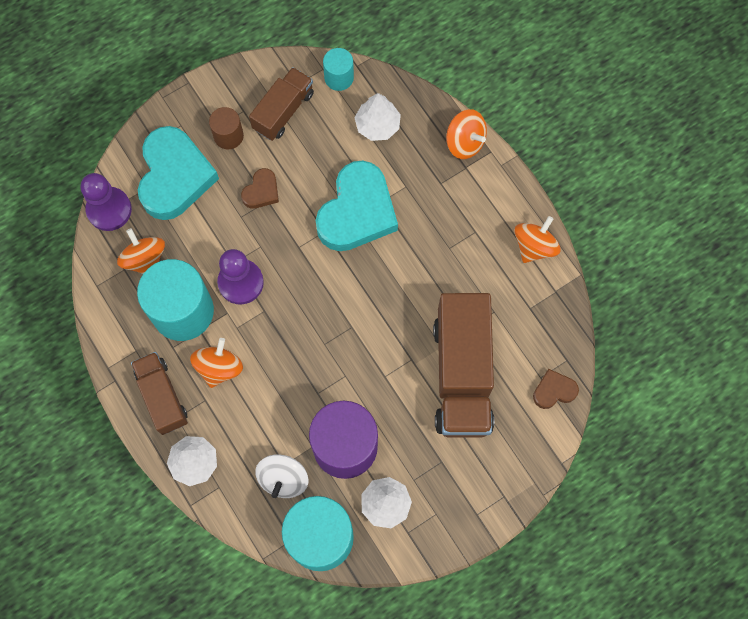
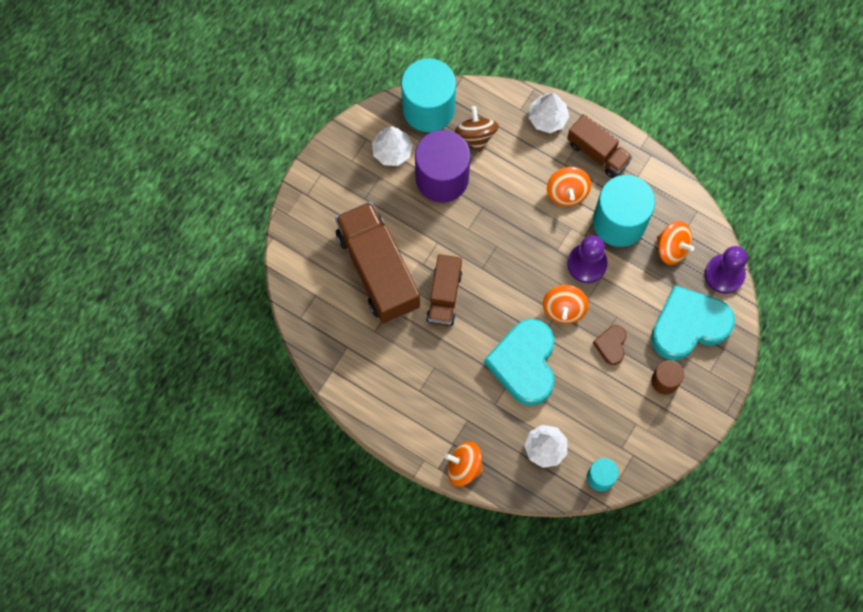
camera: 155 degrees right, 0 degrees up
(174, 176) = (688, 325): turquoise heart -> turquoise heart turned 90 degrees clockwise
(283, 111) = (631, 424): brown truck -> brown truck (444, 296)
(283, 479) = (476, 135): white spinning top -> brown spinning top
(534, 246) = (365, 400): orange spinning top -> orange spinning top (564, 309)
(554, 391) = (301, 289): brown heart -> none

